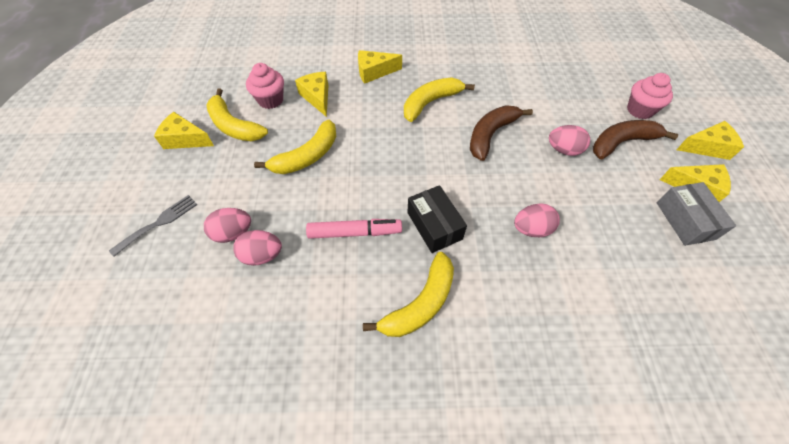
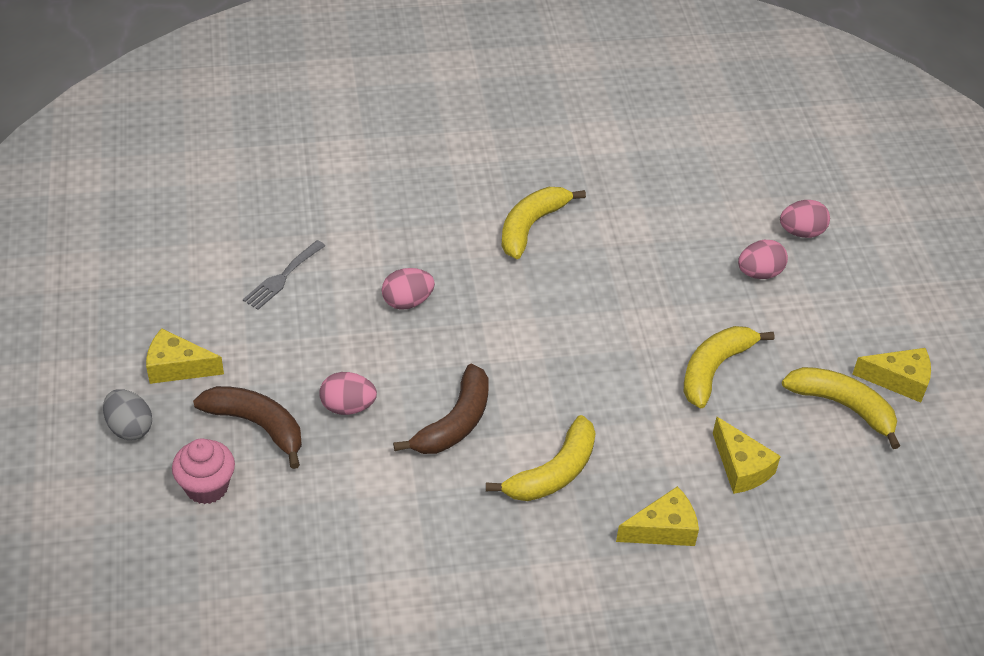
camera: 170 degrees right, 10 degrees down
(159, 223) = (852, 277): grey fork -> grey fork (282, 277)
(262, 255) = (714, 255): pink egg -> pink egg (801, 232)
(270, 100) = (813, 456): pink cupcake -> none
(355, 232) = (618, 283): pink marker -> none
(434, 226) = (525, 297): black box -> none
(622, 142) = (257, 425): brown banana -> brown banana turned 120 degrees counterclockwise
(685, 220) = (212, 325): grey box -> none
(707, 147) = (129, 428): yellow cheese -> grey egg

